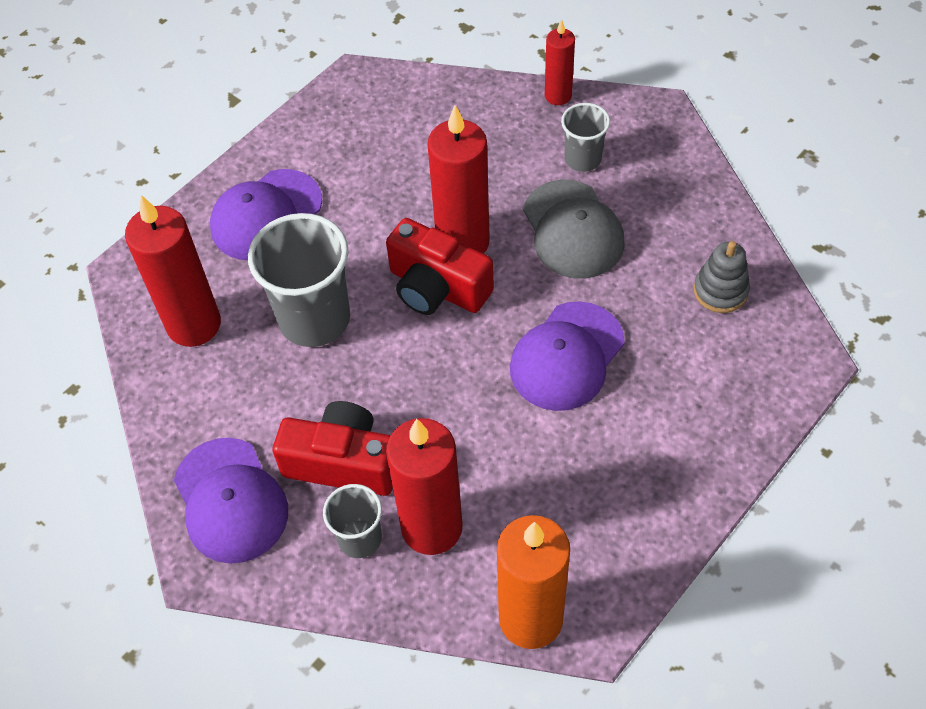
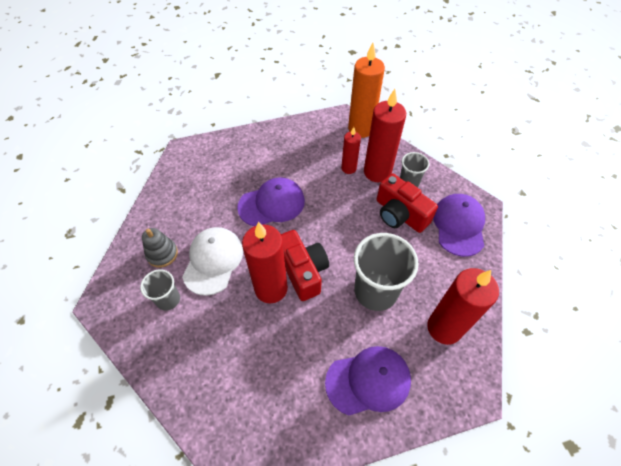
camera: 150 degrees left, 0 degrees up
(558, 95) = (136, 355): red candle -> red candle (348, 168)
(573, 230) = (213, 261): grey cap -> white cap
(720, 291) = (183, 193): grey stacking toy -> grey stacking toy (162, 254)

